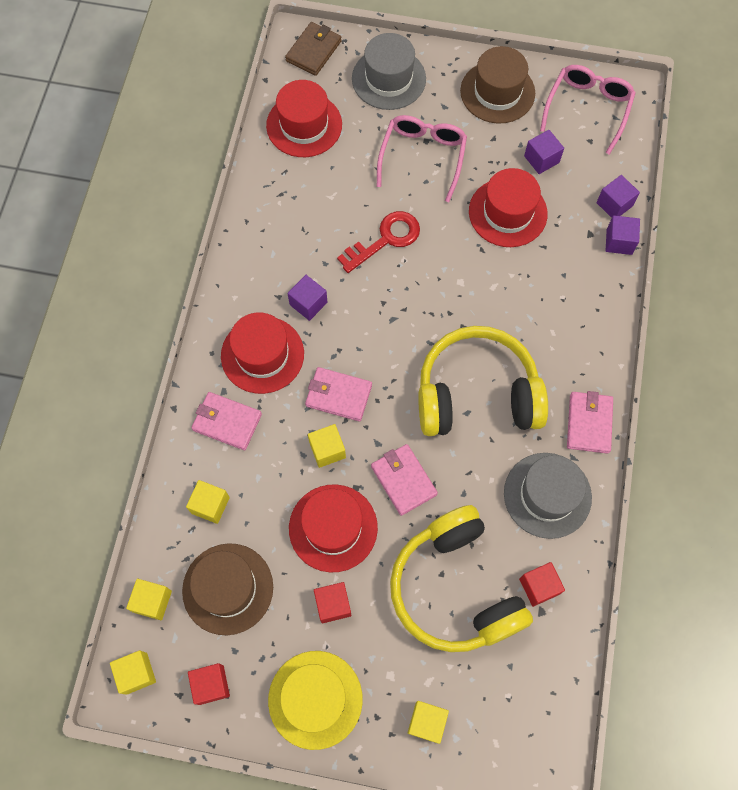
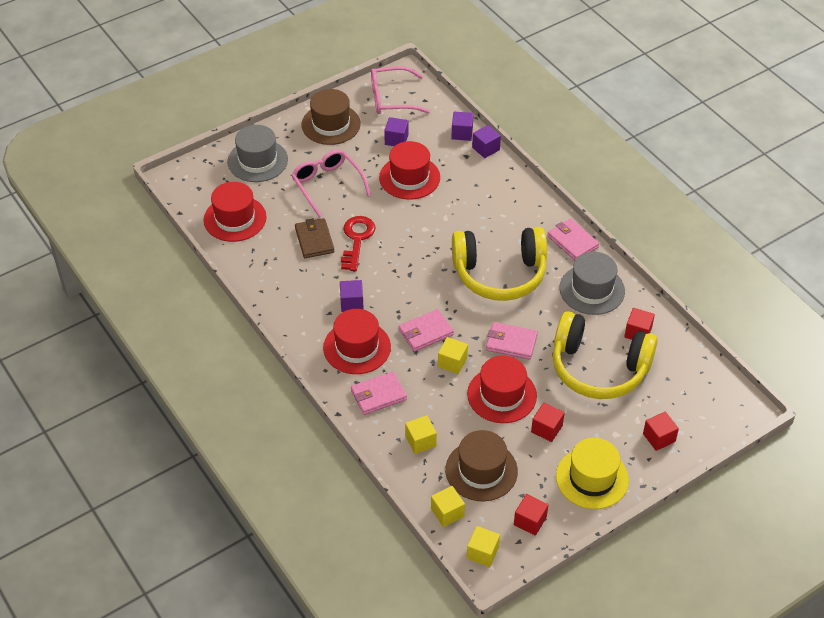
camera: 45 degrees left, 20 degrees down
(313, 51) = (192, 178): brown wallet -> brown wallet (314, 240)
(427, 722) = (659, 438): yellow cube -> red cube
(477, 394) = (499, 273): yellow headphones -> yellow headphones turned 135 degrees counterclockwise
(587, 109) = (392, 98): pink glasses -> pink glasses turned 75 degrees counterclockwise

